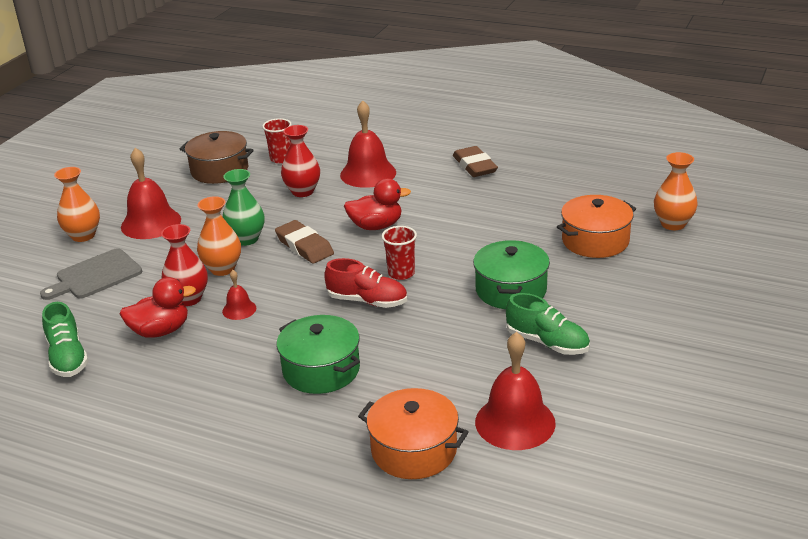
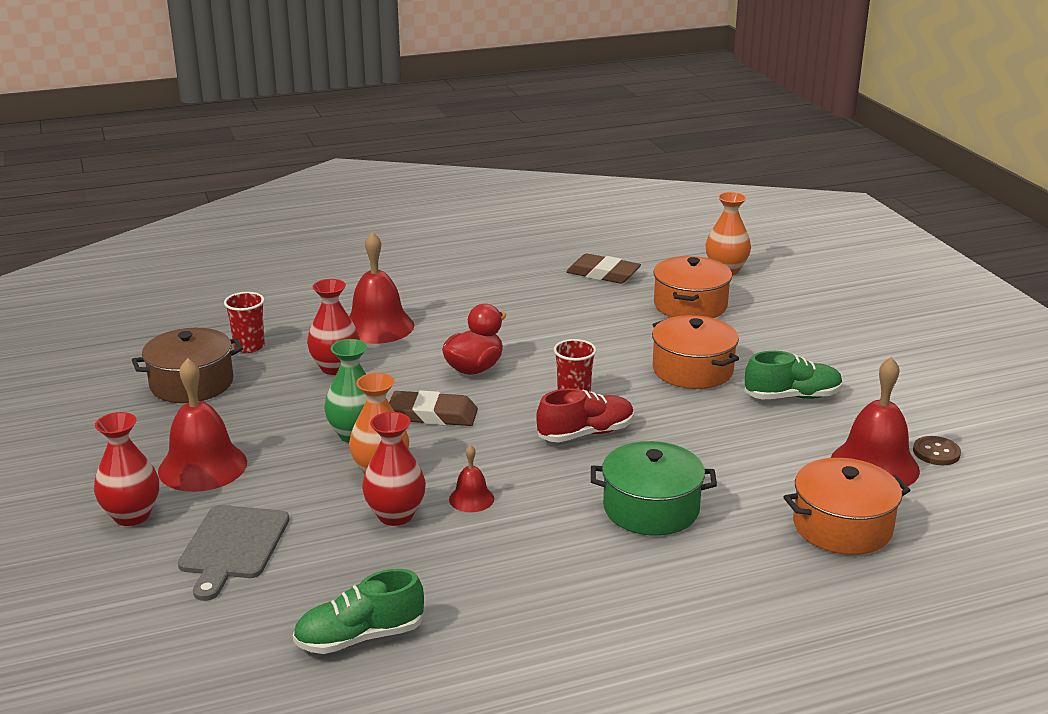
camera: 45 degrees left, 5 degrees down
(68, 357) = (359, 637): green shoe -> green shoe turned 135 degrees clockwise
(83, 236) = (132, 515): orange vase -> red vase
(160, 331) = (422, 558): red duck -> none
(475, 166) = (476, 283): brown eraser -> brown eraser (603, 274)
(511, 290) = (692, 370): green pot -> orange pot
(579, 438) = (936, 452): none -> brown button

